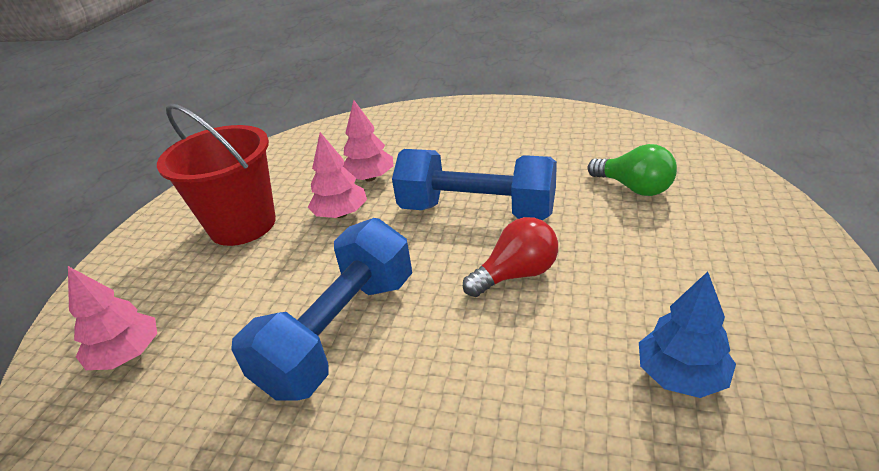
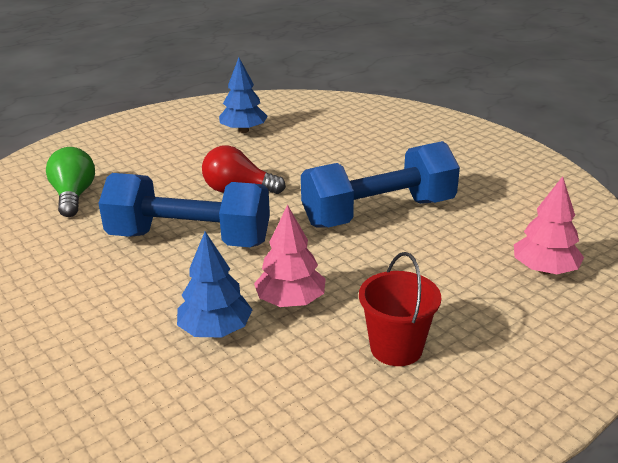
camera: 145 degrees left, 5 degrees down
(242, 225) = (396, 348): red bucket -> red bucket, size x0.59
(370, 178) = (215, 330): pink tree -> blue tree
(476, 211) = (189, 239): blue dumbbell -> blue dumbbell turned 45 degrees counterclockwise

